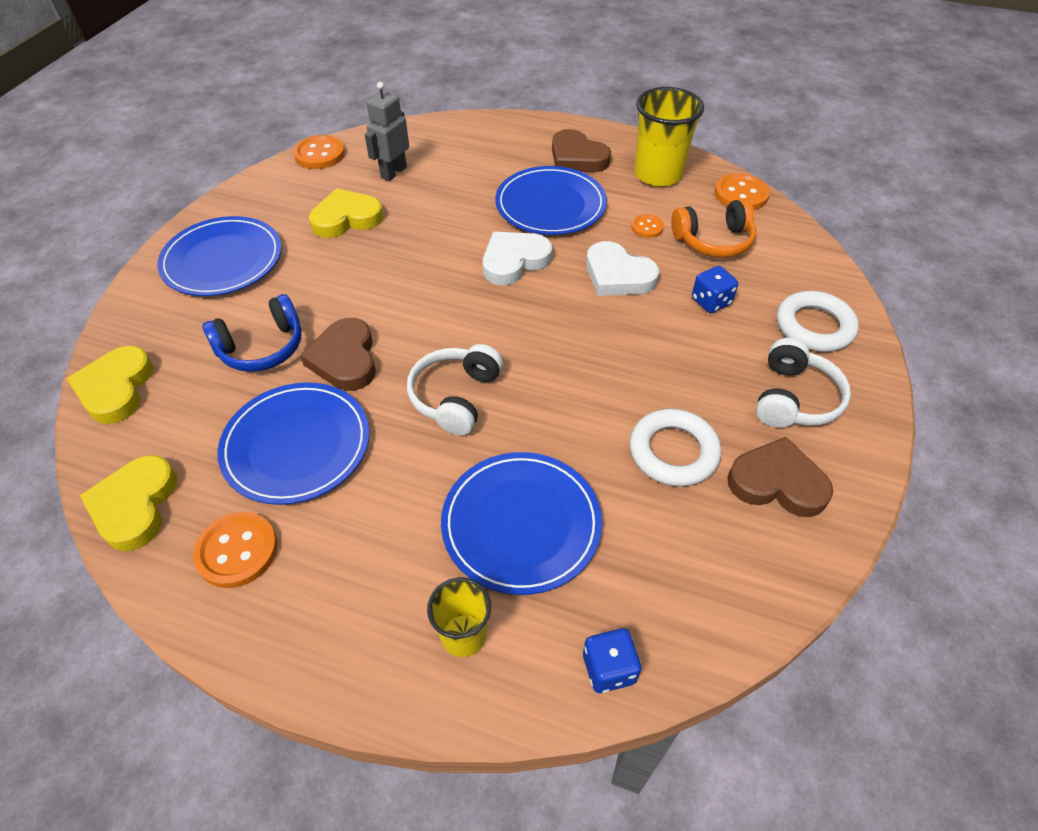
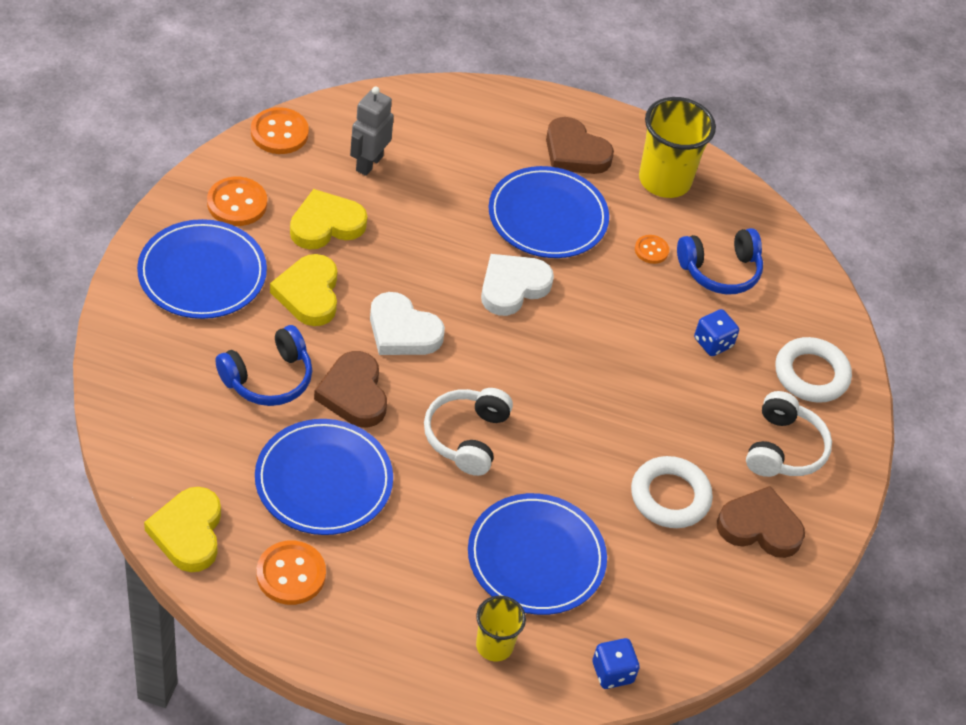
camera: 10 degrees left, 0 degrees up
(116, 388) = (134, 418): yellow heart -> yellow heart (309, 294)
(618, 275) = (620, 308): white heart -> white heart (402, 331)
(713, 241) = (720, 271): orange headphones -> blue headphones
(741, 194) = (753, 211): orange button -> orange button (237, 203)

